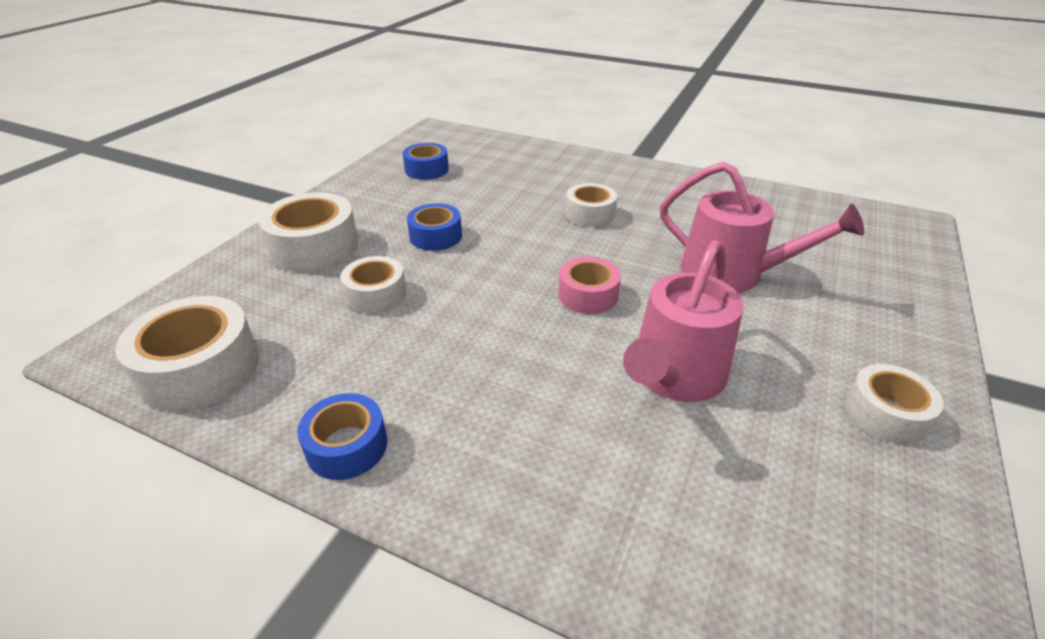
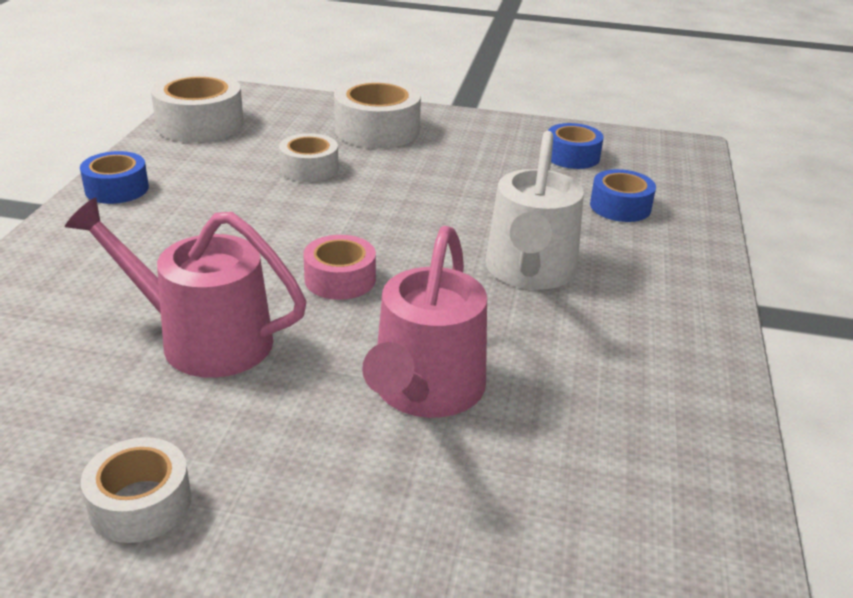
camera: 75 degrees right, 5 degrees down
(436, 236) = (423, 181): blue tape -> blue tape (620, 207)
(590, 214) = (529, 271): white tape -> white watering can

